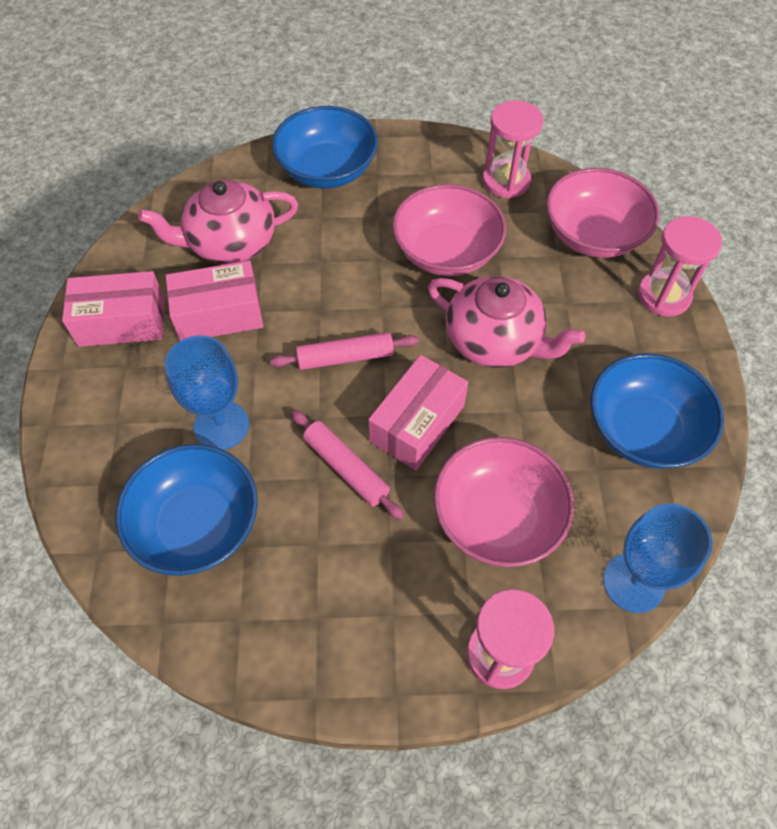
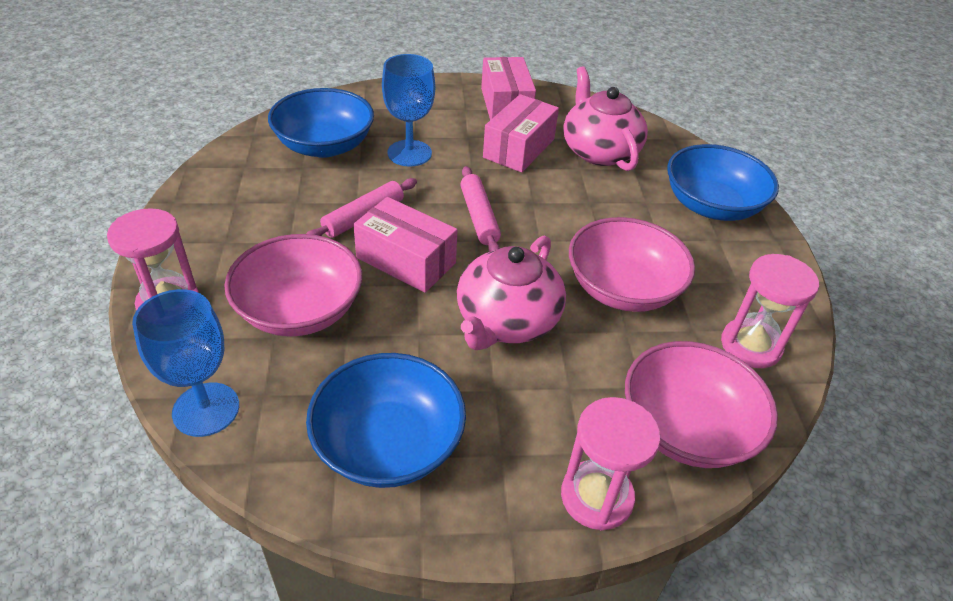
camera: 85 degrees right, 15 degrees down
(219, 315) = (519, 148): pink box -> pink box turned 45 degrees clockwise

